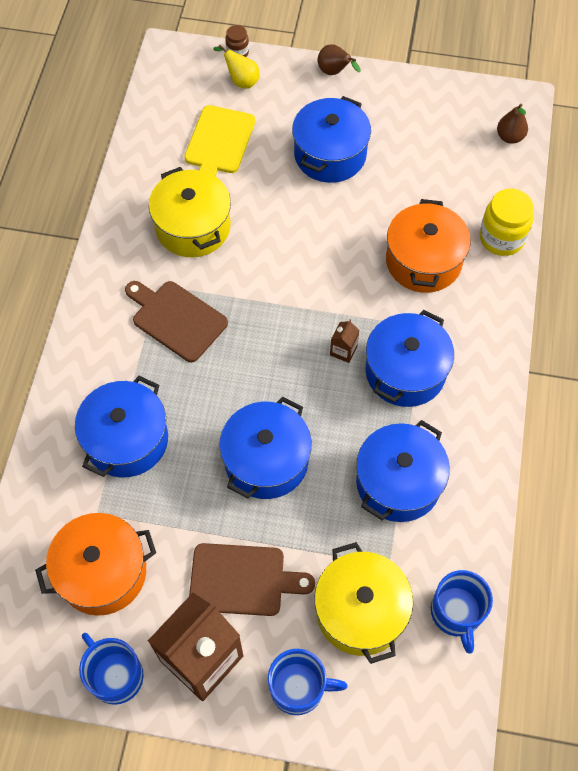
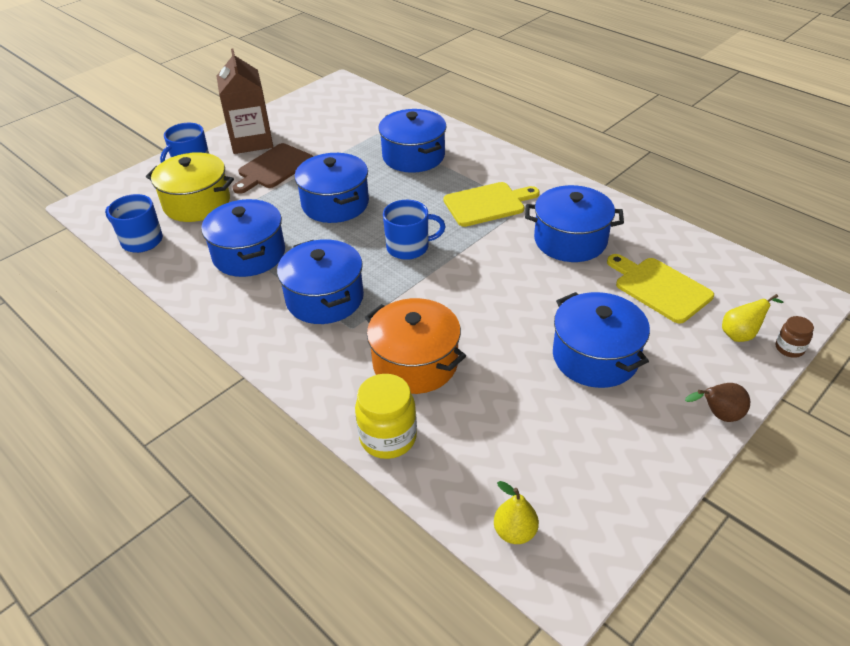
camera: 125 degrees right, 20 degrees down
(102, 572) = (340, 125): orange pot -> none
(115, 675) = (280, 114): blue mug -> blue mug (409, 247)
(176, 319) = (487, 204): brown cutting board -> yellow cutting board
(193, 227) = (570, 240): yellow pot -> blue pot
(343, 350) = (378, 273): brown carton -> none
(509, 137) = (515, 532): brown pear -> yellow pear

